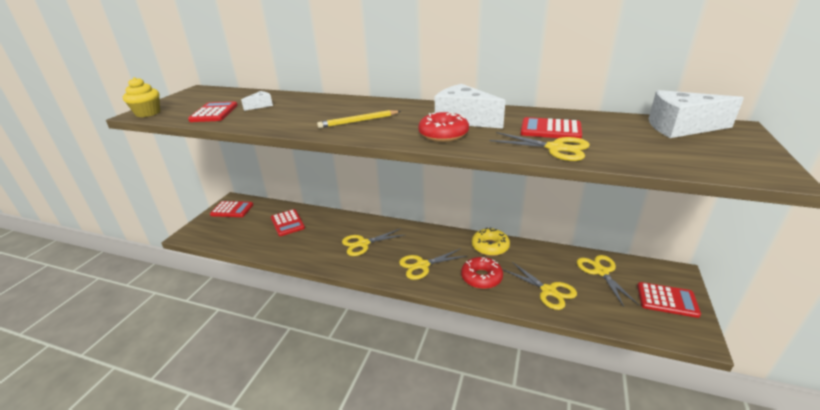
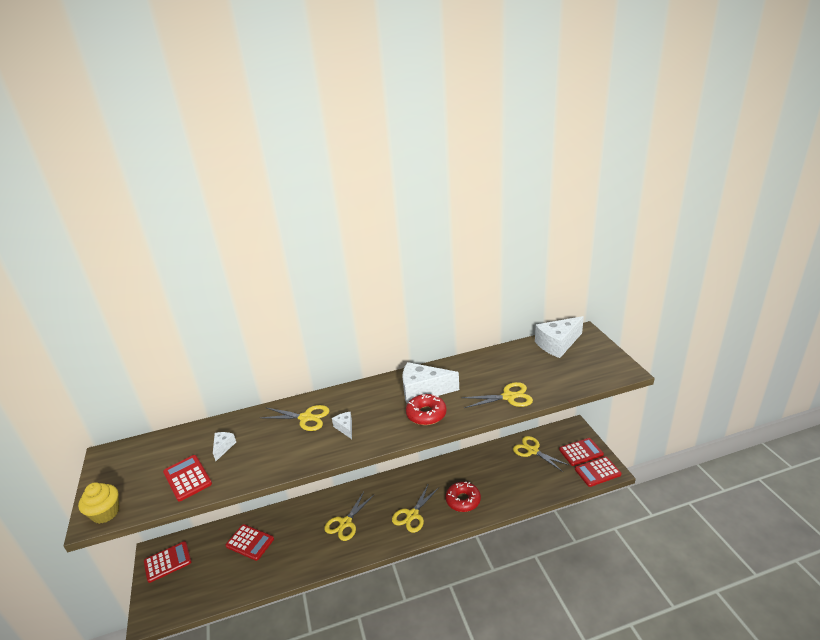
camera: 35 degrees left, 0 degrees up
(358, 121) = (345, 428): yellow pencil -> white cheese
(490, 246) = (447, 469): yellow donut -> none
(548, 291) = (513, 485): yellow scissors -> yellow scissors (306, 418)
(550, 130) = (489, 378): red calculator -> red calculator (597, 472)

